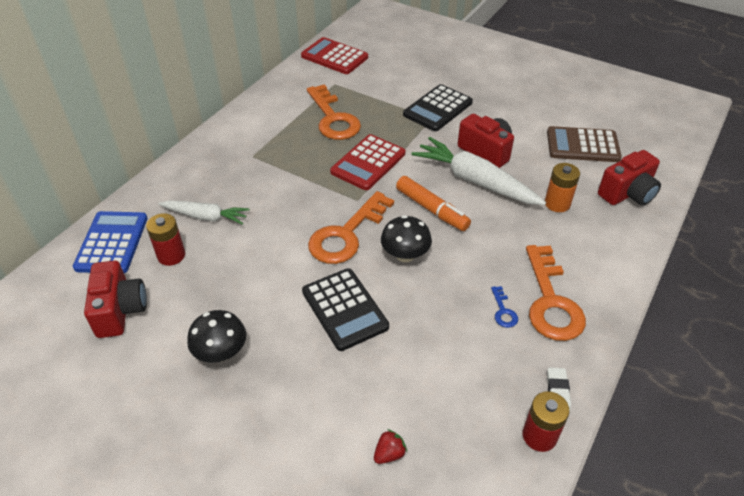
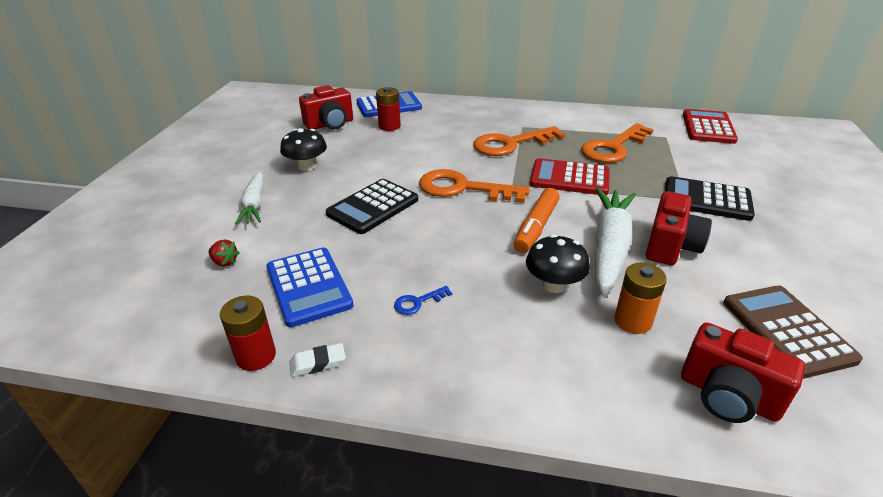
camera: 70 degrees right, 10 degrees down
(206, 216) = (437, 127): white carrot -> white carrot (254, 204)
(405, 255) = (458, 224): black mushroom -> black mushroom (554, 285)
(457, 384) = (308, 286): none -> blue calculator
(551, 301) = (453, 339): orange key -> orange key (510, 144)

